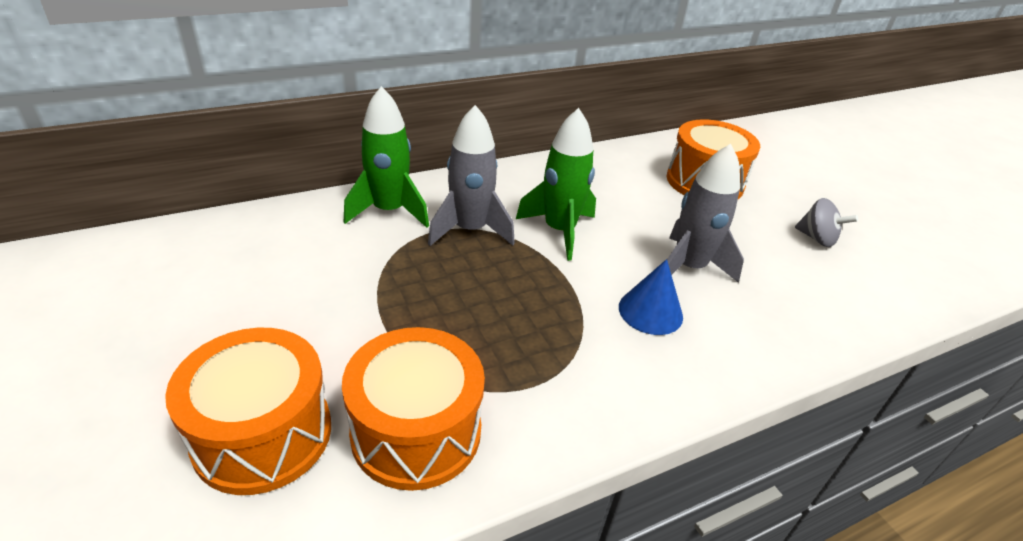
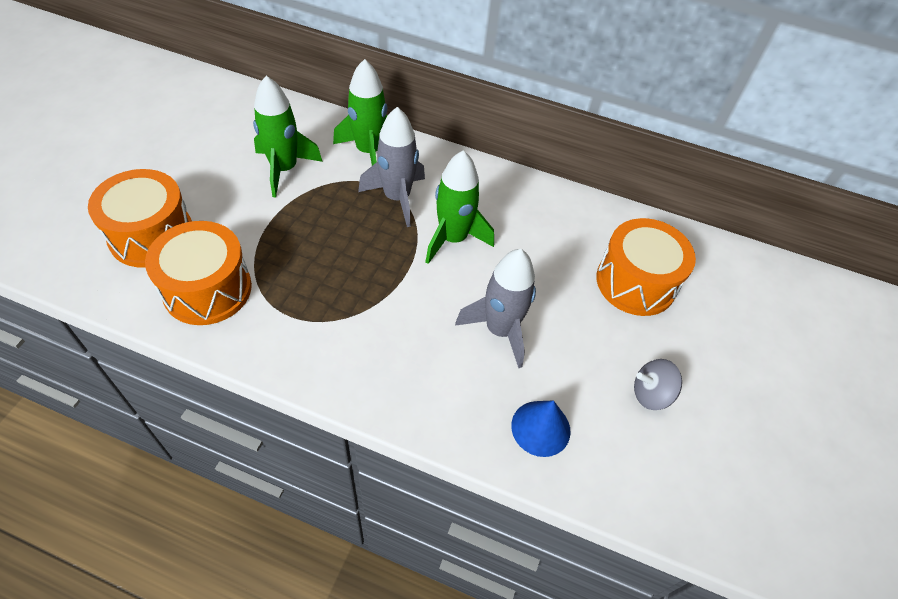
camera: 45 degrees right, 15 degrees up
(327, 272) = (284, 169): none -> green rocket
(650, 311) = (422, 334): blue cone -> blue cone (540, 428)
(817, 238) = (650, 394): grey spinning top -> grey spinning top turned 90 degrees clockwise

